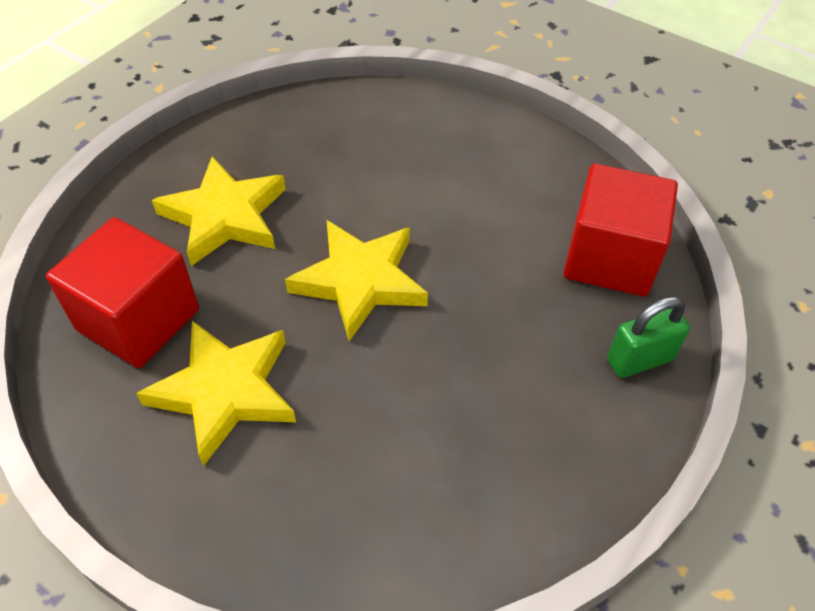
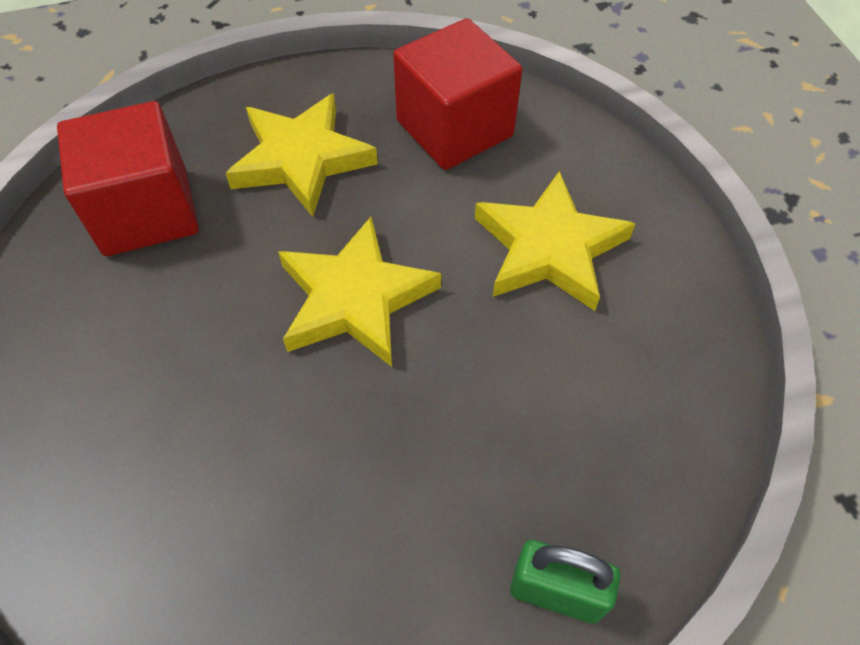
camera: 40 degrees right, 5 degrees up
(225, 391) = (145, 324): yellow star -> yellow star (549, 248)
(610, 258) = (639, 449): red cube -> red cube (454, 128)

